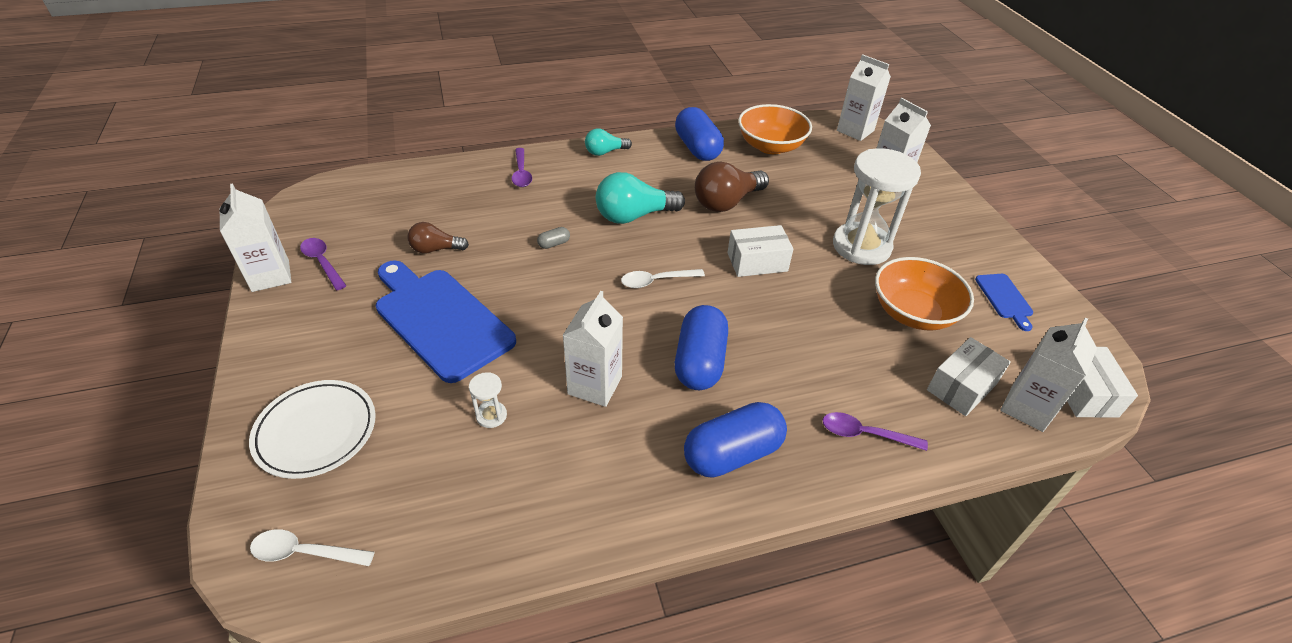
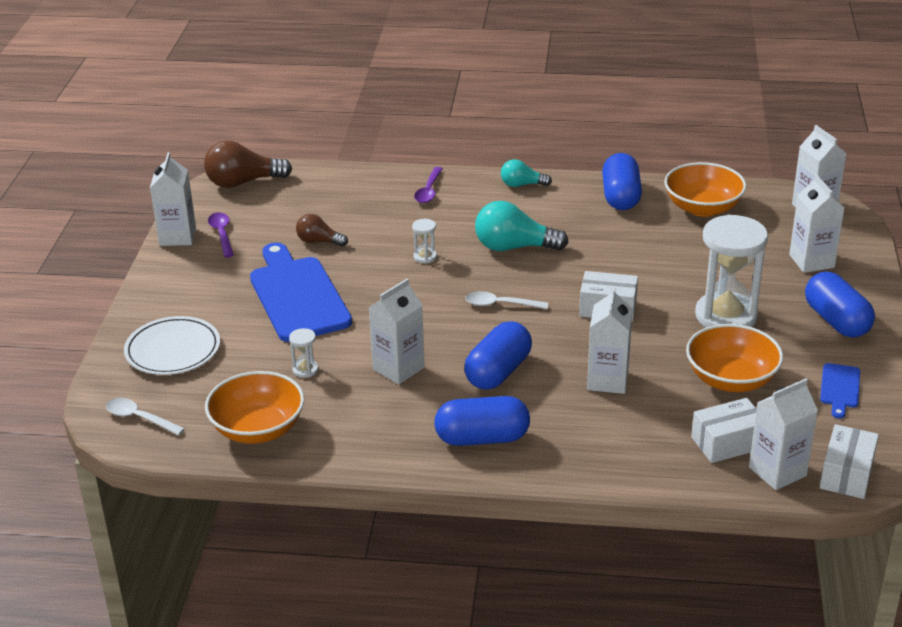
camera: 25 degrees right, 10 degrees down
(470, 521) = (258, 429): none -> orange bowl
(554, 244) = (425, 257): grey capsule -> white hourglass
(726, 202) = (615, 252): brown light bulb -> brown light bulb (243, 182)
(808, 343) = (607, 380): none -> white carton
(865, 434) = (607, 453): purple spoon -> none
(950, 231) = (836, 321): none -> blue capsule

